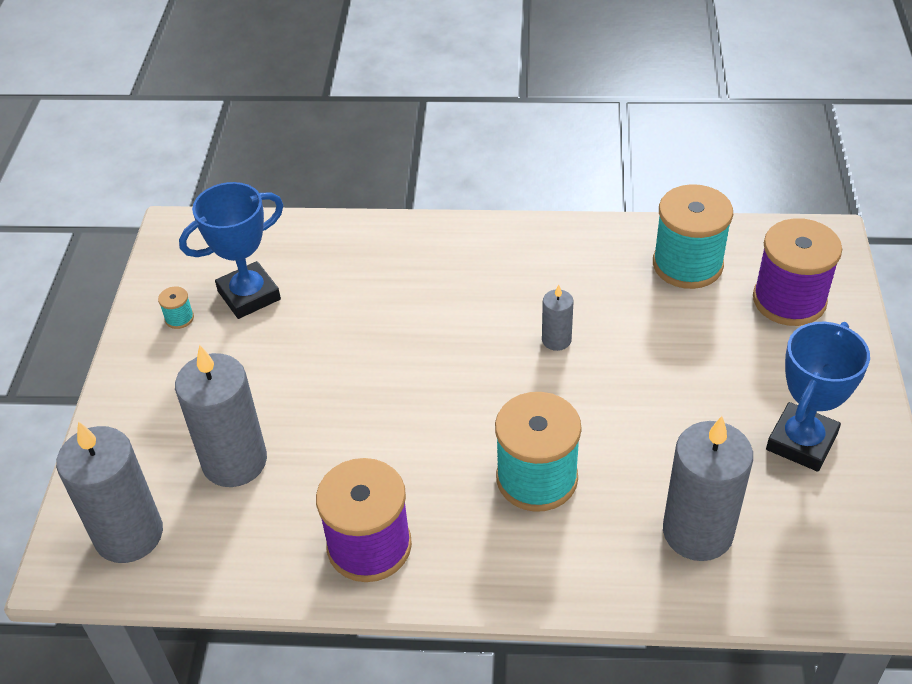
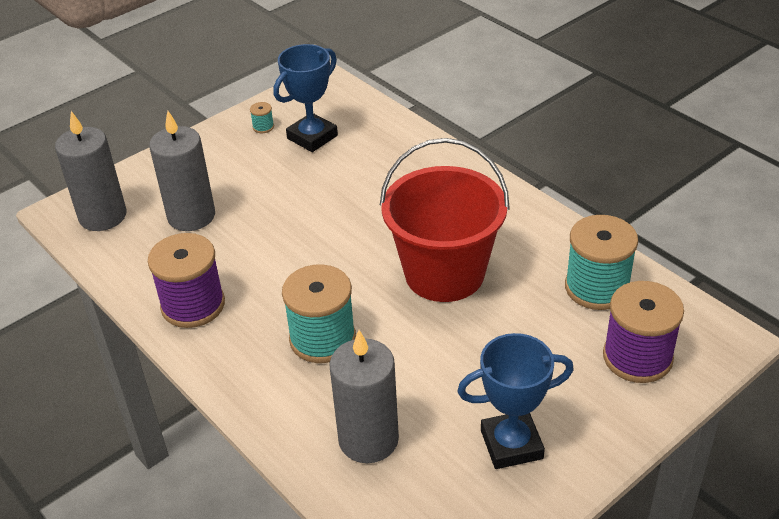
camera: 45 degrees right, 5 degrees down
(249, 295) = (312, 137): blue trophy -> blue trophy turned 60 degrees counterclockwise
(556, 340) = (444, 273): grey candle -> red bucket

